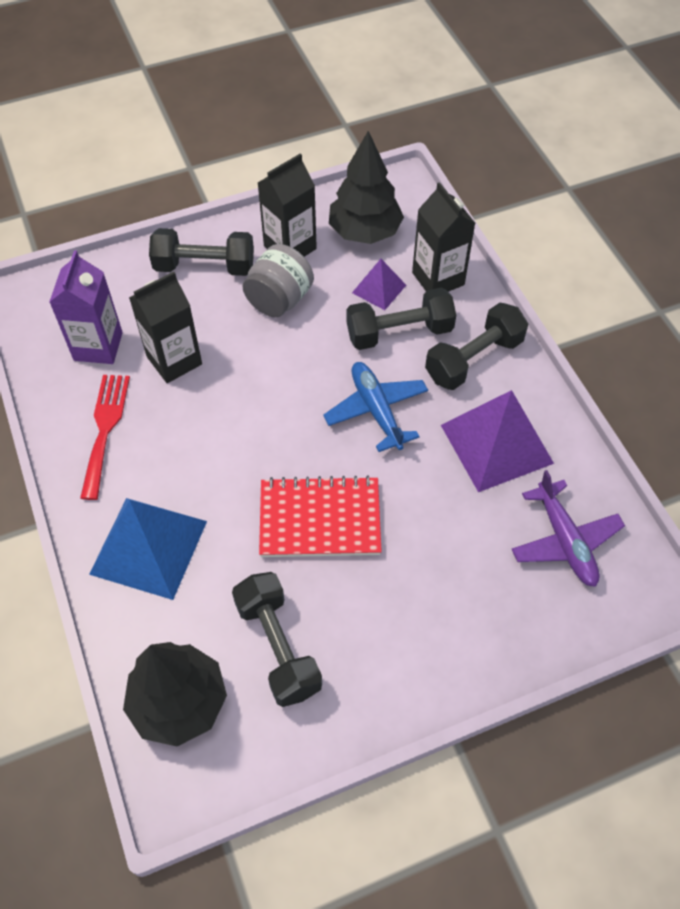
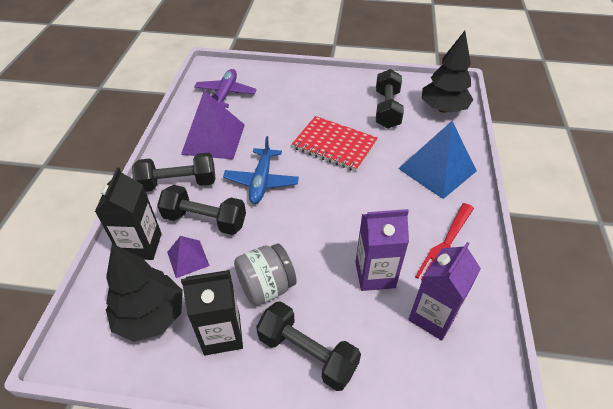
camera: 150 degrees left, 10 degrees down
(174, 360) = (375, 274): black carton -> purple carton

